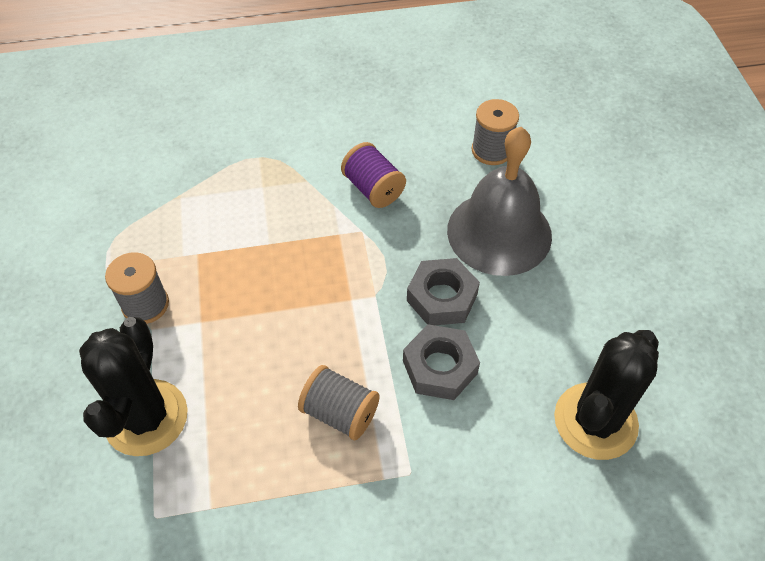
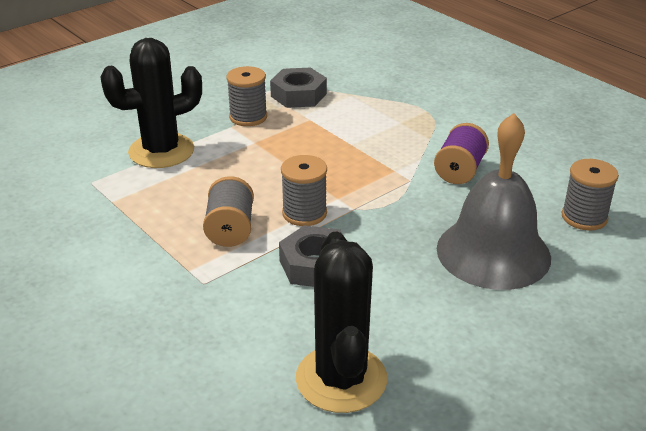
camera: 60 degrees right, 20 degrees down
(356, 338) = (304, 213): none -> grey spool
(442, 297) = (387, 243): grey nut -> grey nut (298, 95)
(595, 421) = (341, 379): black cactus -> black cactus turned 75 degrees clockwise

